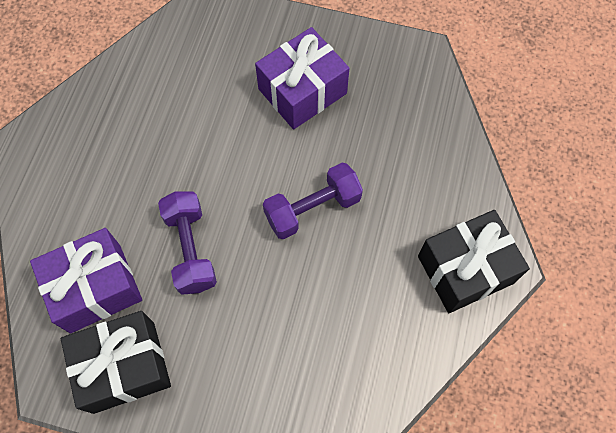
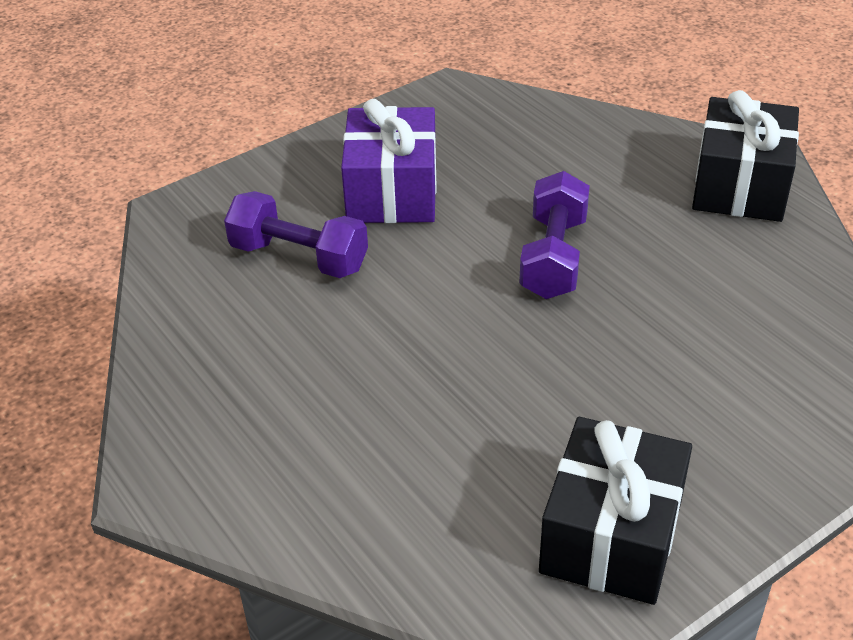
camera: 50 degrees left, 25 degrees down
(95, 288) = (464, 509): purple gift -> none
(191, 249) = (501, 386): purple dumbbell -> purple dumbbell (299, 257)

